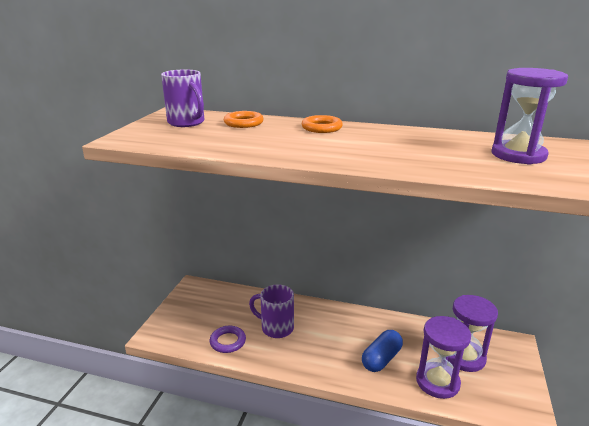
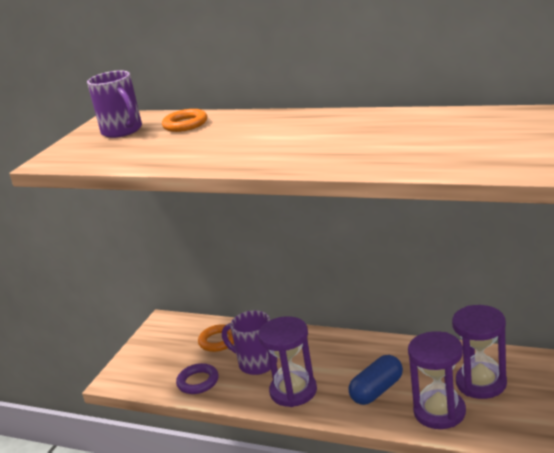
camera: 10 degrees right, 0 degrees up
(321, 128) = (271, 121): orange ring -> orange ring (218, 341)
(518, 155) = (478, 136): purple hourglass -> purple hourglass (293, 391)

